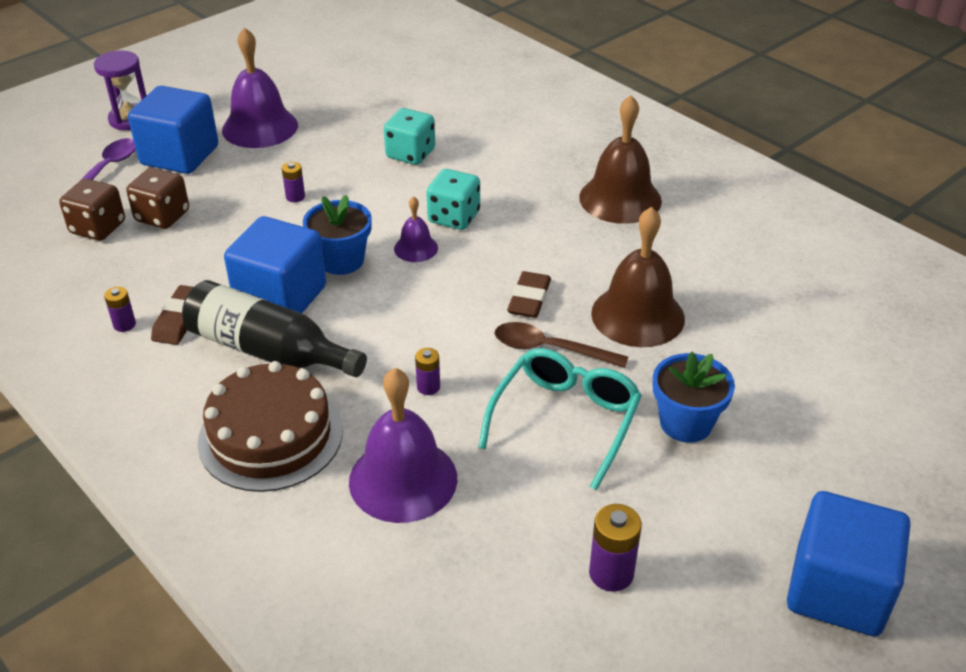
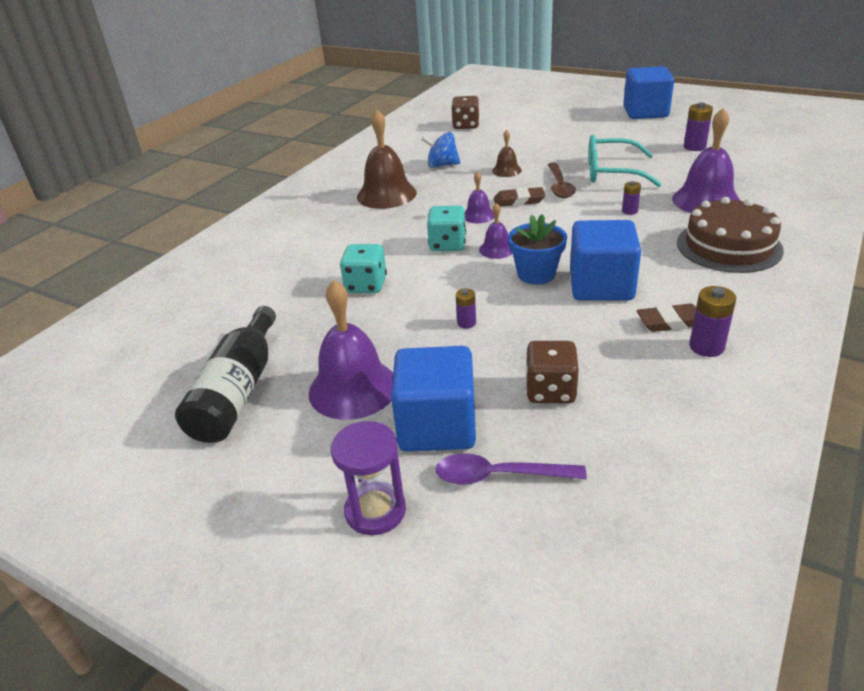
camera: 105 degrees left, 5 degrees down
(98, 228) = (602, 428): brown dice -> brown dice (466, 125)
(124, 325) = (706, 347): purple battery -> purple battery, size x1.62
(268, 350) = (660, 272): black bottle -> black bottle (238, 392)
(510, 255) = (478, 215): none -> purple bell
(637, 315) = (506, 170): brown bell -> brown bell, size x0.51
(686, 423) = (581, 148): blue flower pot -> none
(692, 261) = (442, 165): none -> blue spinning top

